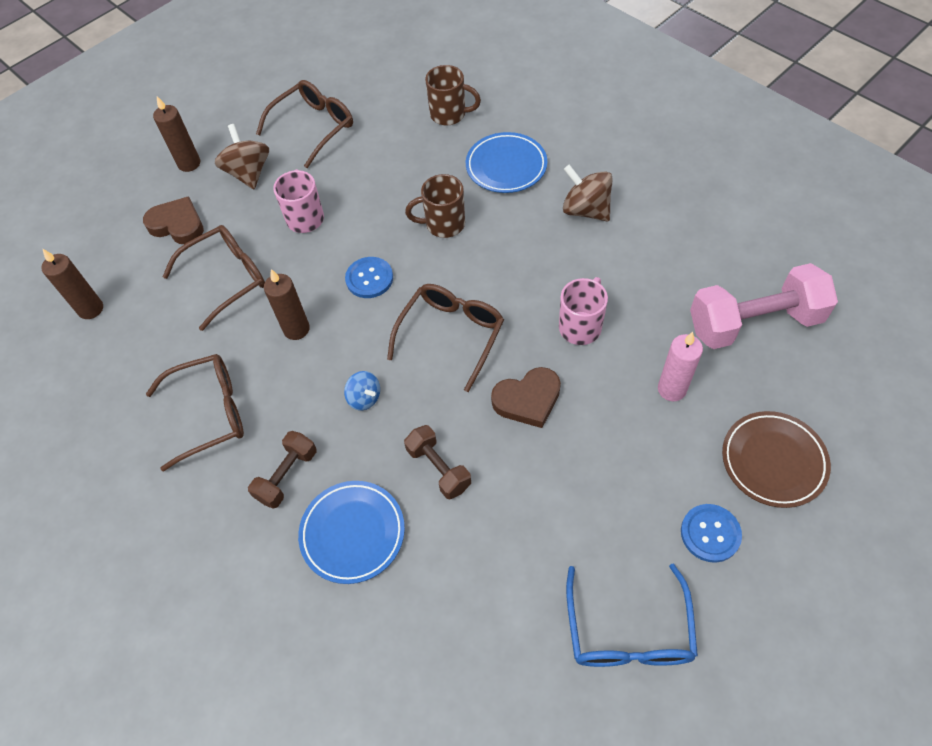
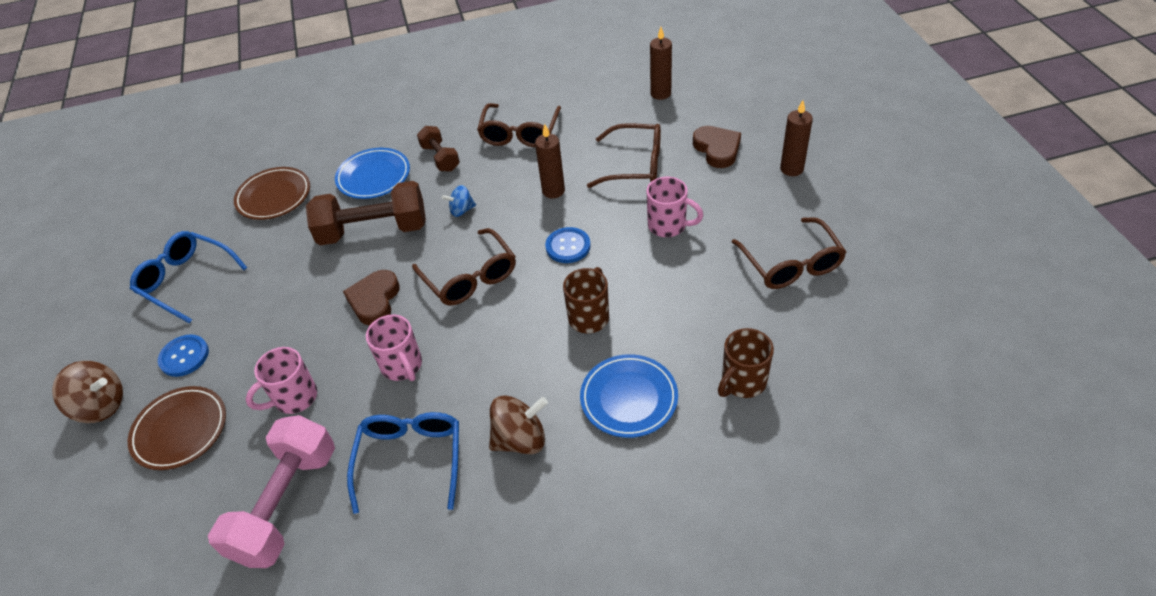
camera: 120 degrees right, 10 degrees down
(177, 225) = (717, 149): brown heart -> brown heart turned 75 degrees counterclockwise
(227, 278) = (635, 165): brown glasses -> brown glasses turned 75 degrees counterclockwise
(249, 173) = (753, 203): brown spinning top -> brown spinning top (101, 406)
(438, 468) = (373, 231): brown dumbbell -> brown dumbbell, size x1.85
(445, 639) = (274, 197): none -> brown plate
(654, 266) = (411, 459): none -> blue glasses
(671, 389) = (294, 398): pink candle -> pink mug

